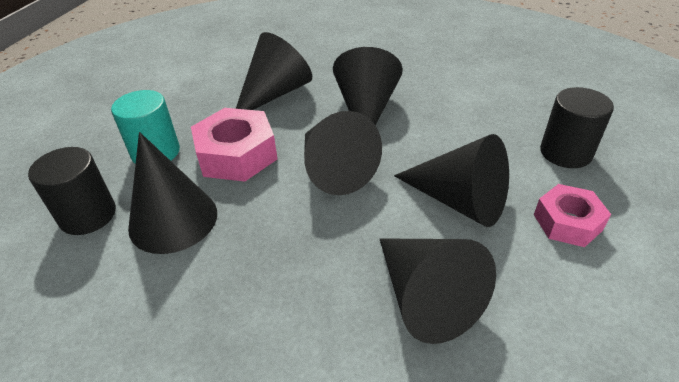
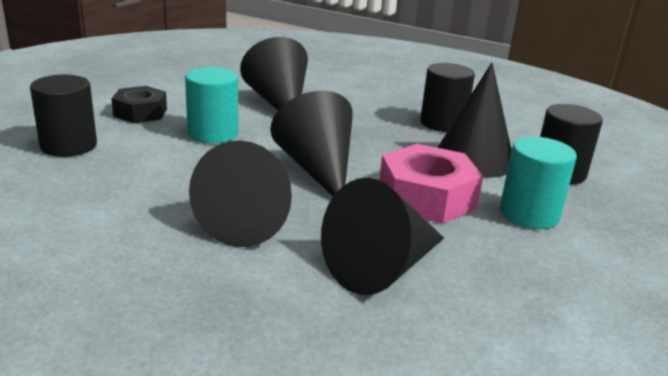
camera: 175 degrees left, 15 degrees down
(187, 296) = (442, 123): none -> black cylinder
(459, 201) = (213, 133): black cone -> turquoise cylinder
(567, 222) = (140, 112): pink nut -> black nut

